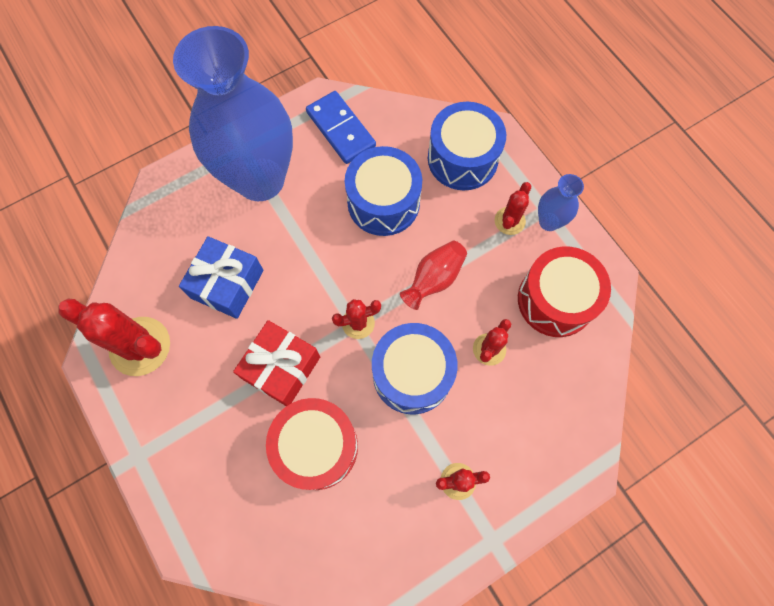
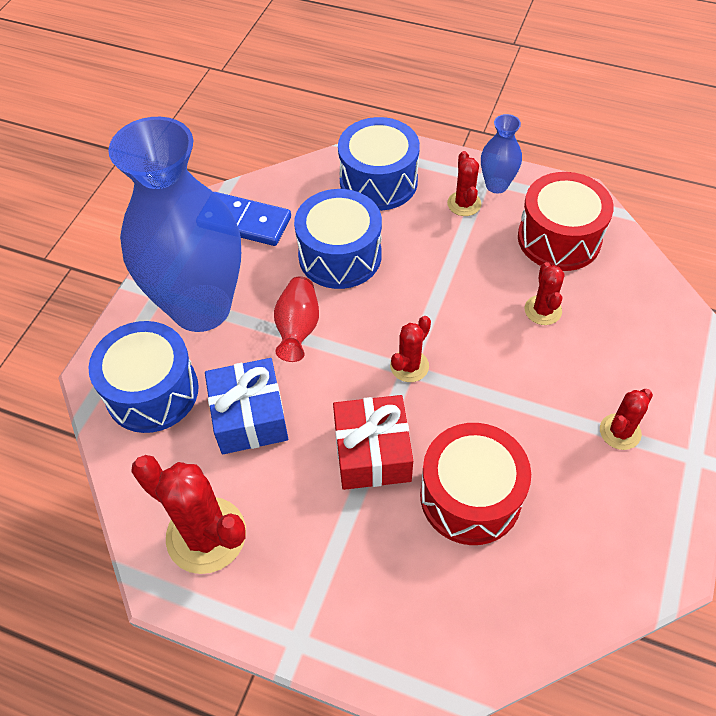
camera: 35 degrees left, 15 degrees down
(140, 346) = (206, 535): red cactus -> red cactus turned 45 degrees clockwise
(412, 374) = (497, 374): blue drum -> blue drum (152, 391)
(434, 279) = (443, 287): red vase -> red vase (298, 328)

